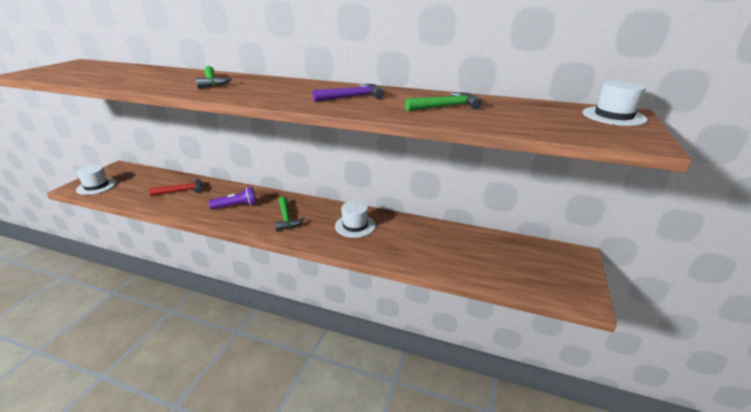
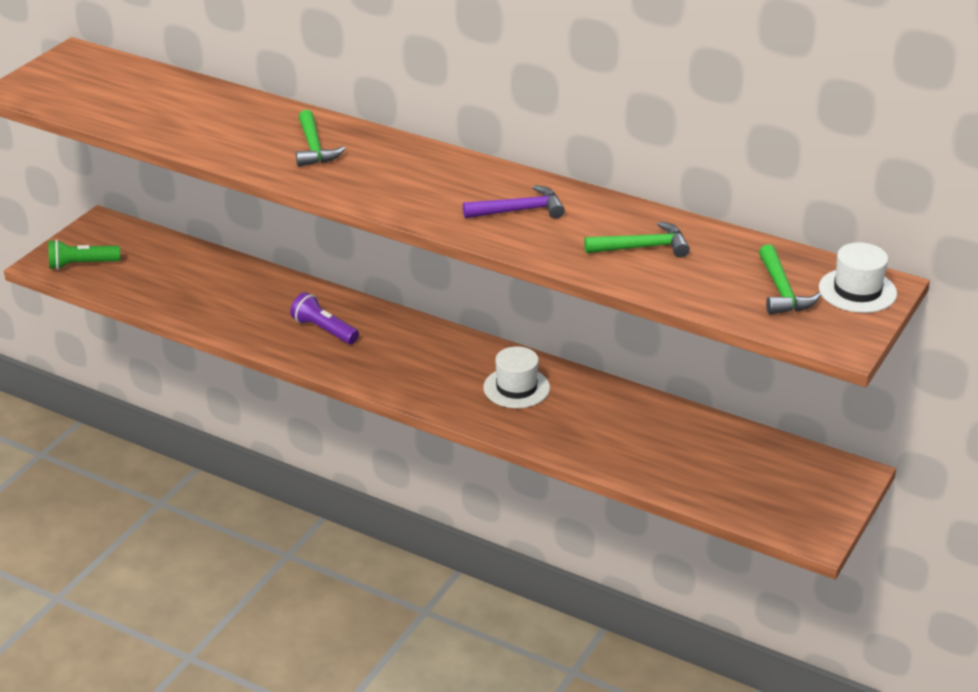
camera: 10 degrees right, 5 degrees up
(96, 186) = (82, 264): white hat -> green flashlight
(182, 190) = (229, 289): red hammer -> none
(236, 206) = (324, 330): purple flashlight -> purple flashlight turned 135 degrees counterclockwise
(286, 218) = (407, 363): green hammer -> green hammer (782, 291)

